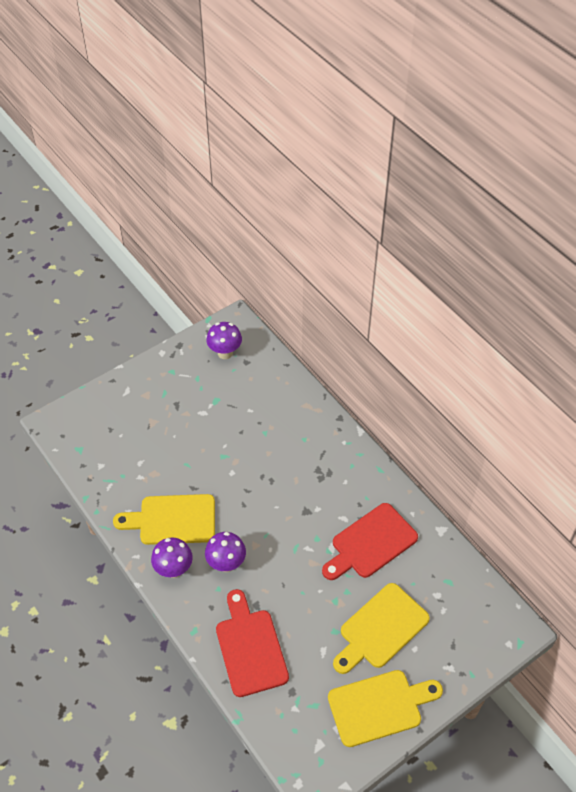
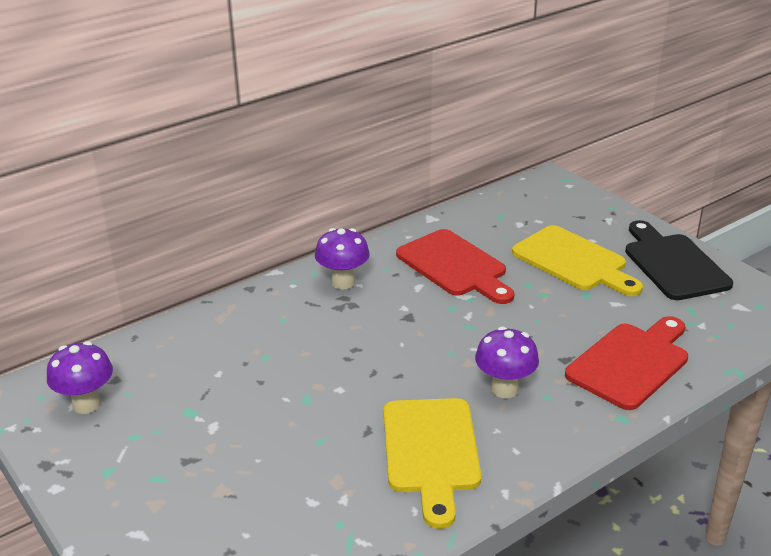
camera: 90 degrees left, 20 degrees down
(174, 570) = (523, 445): purple mushroom -> purple mushroom (343, 282)
(250, 647) = (631, 363): red cutting board -> red cutting board turned 150 degrees clockwise
(380, 706) = (673, 264): yellow cutting board -> black cutting board

